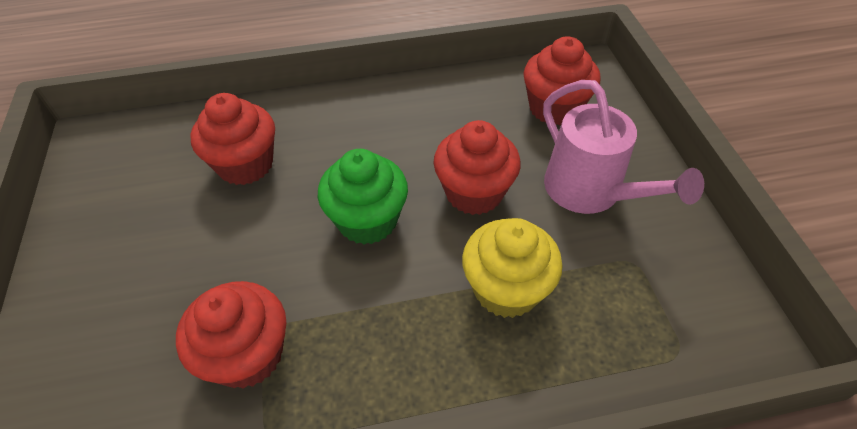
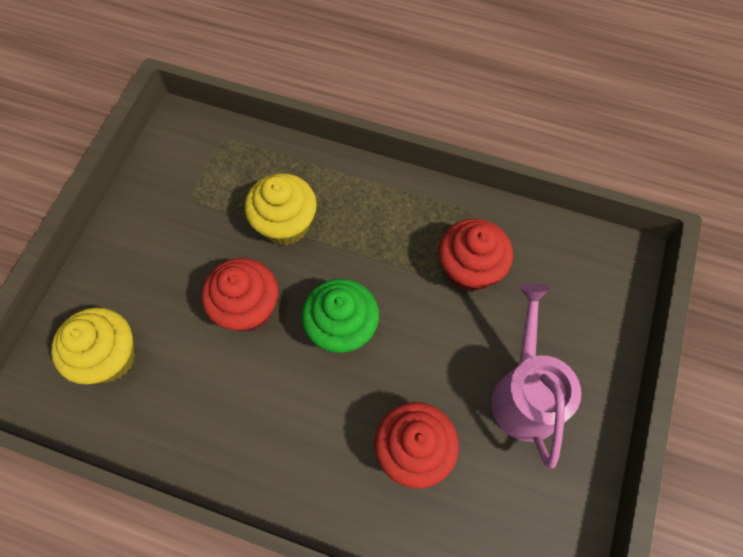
camera: 150 degrees left, 15 degrees up
(554, 108) = (109, 357): red cupcake -> yellow cupcake
(591, 192) = (166, 259): pink watering can -> pink watering can (525, 392)

